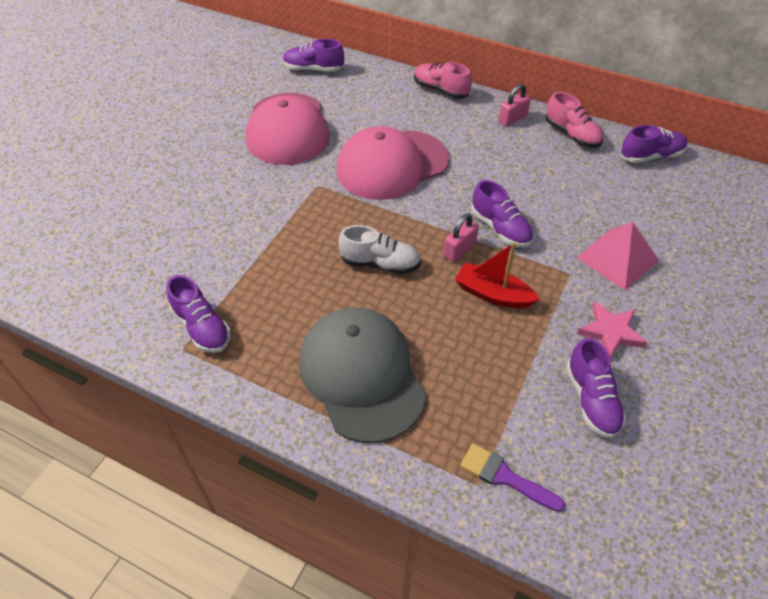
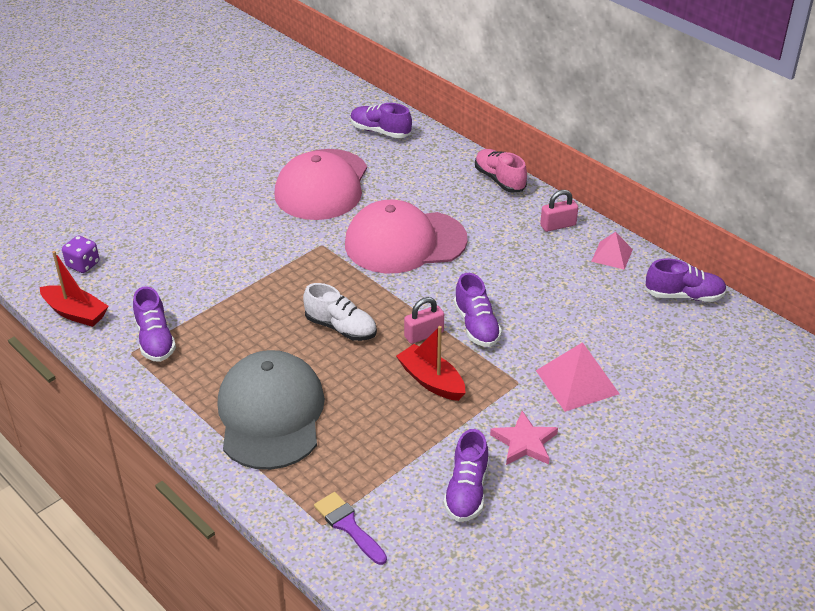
camera: 20 degrees right, 10 degrees down
(86, 265) = (83, 265): none -> purple dice
(102, 321) = (75, 313): none -> red boat
(572, 135) = (612, 255): pink shoe -> pink pyramid

